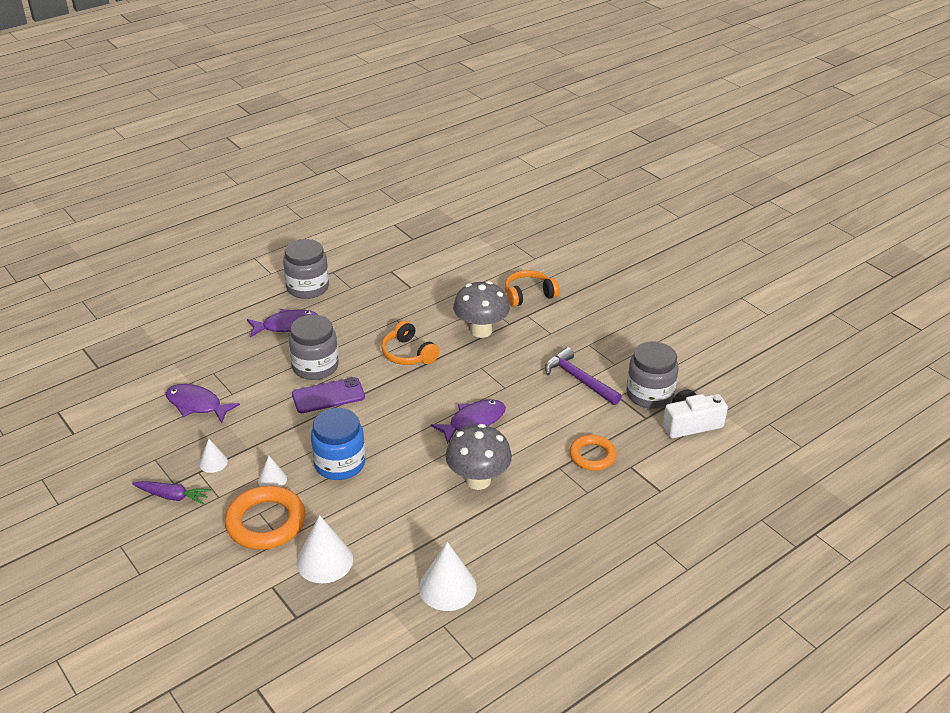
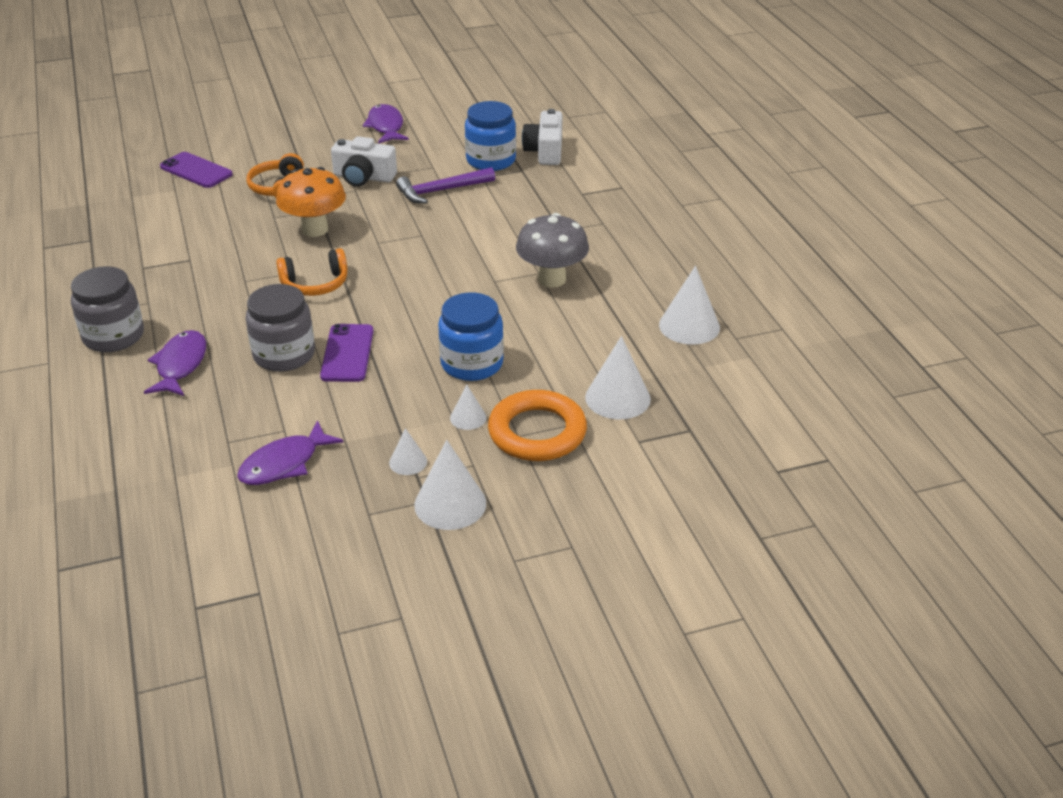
camera: 70 degrees left, 0 degrees up
(173, 496) = (450, 504): purple carrot -> white cone
(473, 421) = (461, 264): purple fish -> purple fish (386, 126)
(481, 330) = (315, 229): grey mushroom -> orange mushroom
(528, 250) = (196, 170): none -> purple phone
(572, 331) = (363, 177): none -> white camera
(592, 456) = (556, 209): orange ring -> none
(649, 394) = (491, 160): grey jar -> blue jar

